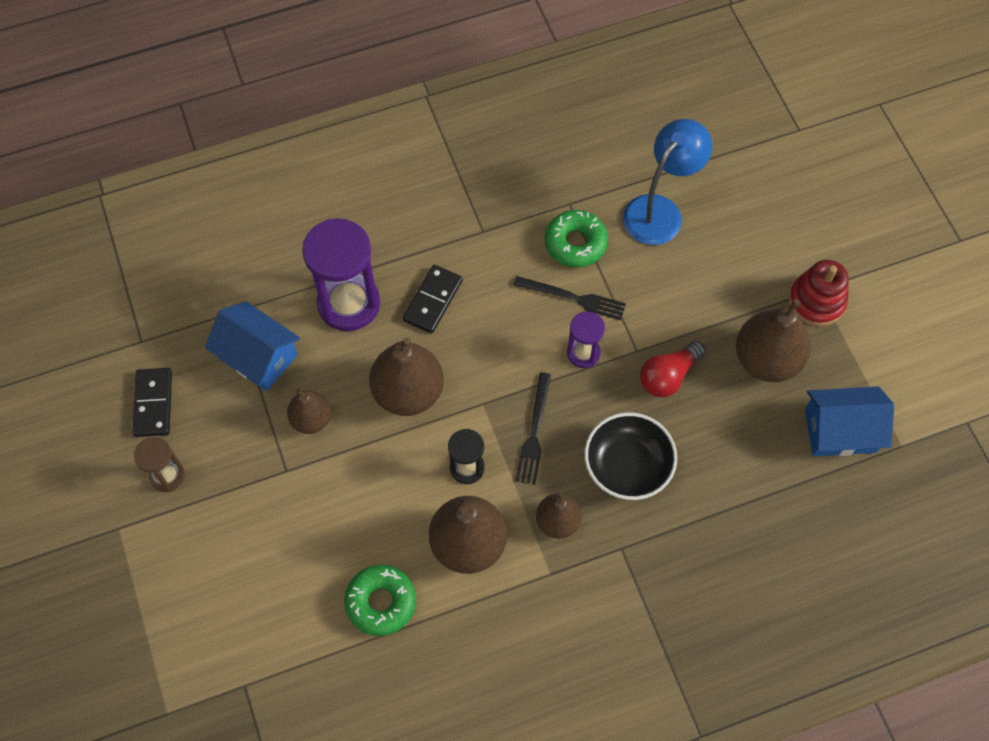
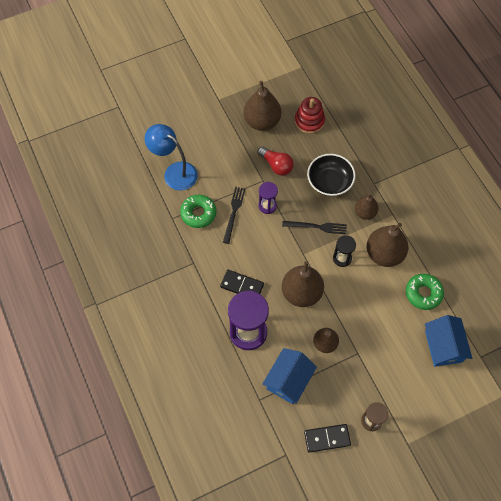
camera: 95 degrees left, 0 degrees up
(816, 301) = (226, 100): red stacking toy -> red stacking toy (309, 121)
(840, 431) = (297, 91): blue house -> blue house (443, 346)

